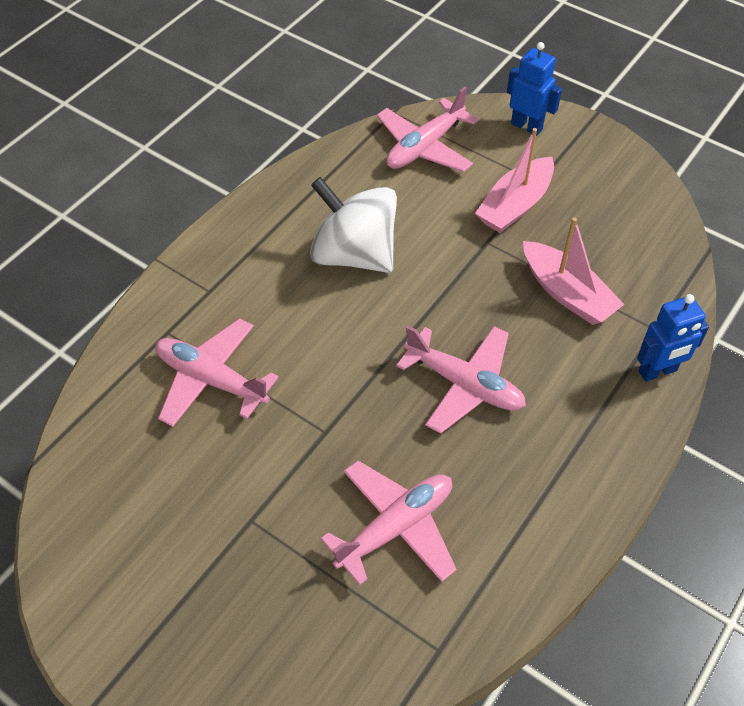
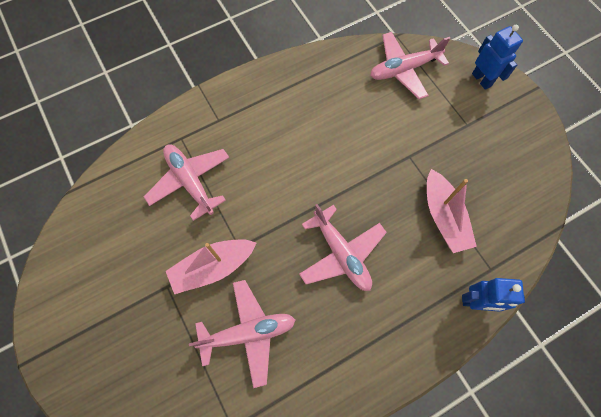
camera: 25 degrees right, 15 degrees up
(354, 254) = (318, 130): white spinning top -> none
(515, 205) = (442, 136): pink boat -> pink boat (213, 267)

